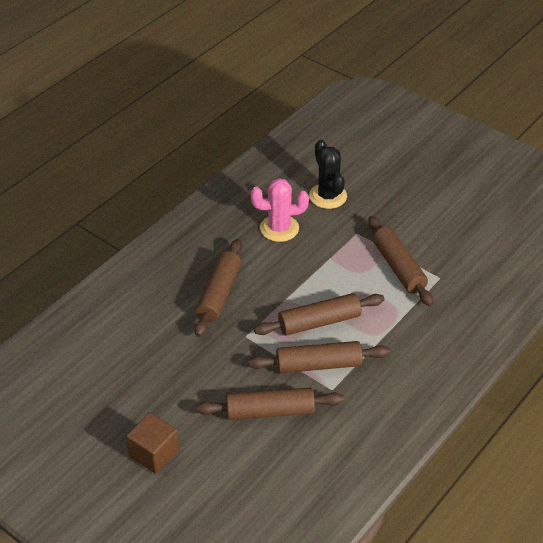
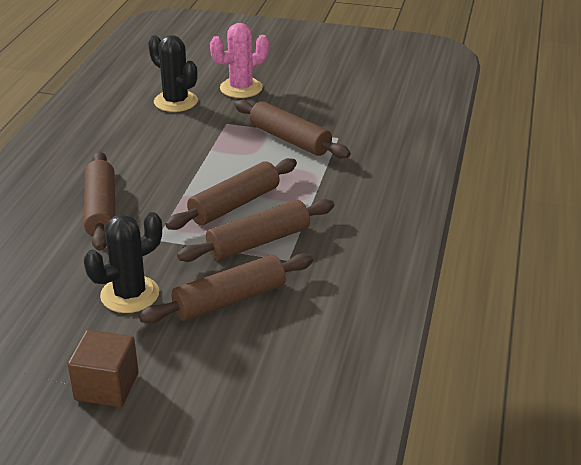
camera: 25 degrees left, 10 degrees down
(203, 381) = (130, 294): none -> black cactus
(279, 228) = (138, 138): pink cactus -> pink cactus (241, 88)

